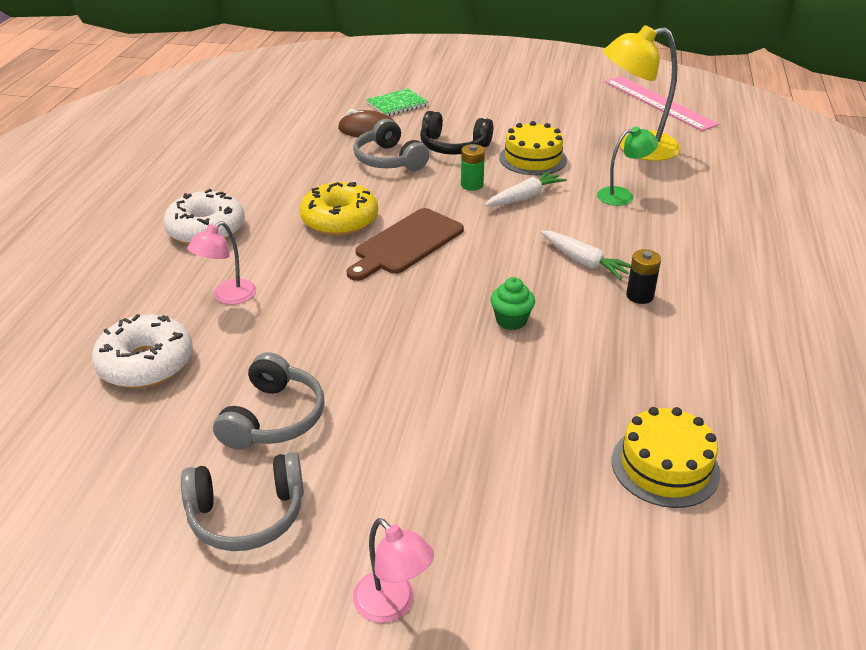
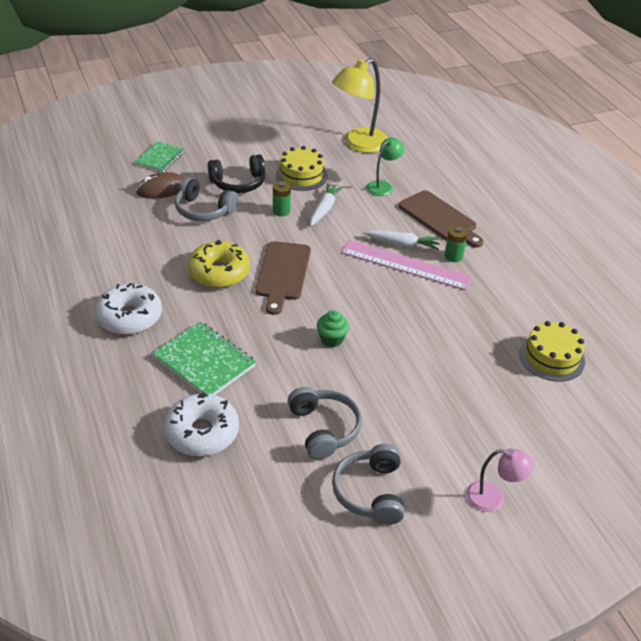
camera: 35 degrees left, 5 degrees up
(228, 297) = (204, 362): pink lamp -> green notebook
(247, 514) = (370, 492): grey headphones -> grey headphones turned 135 degrees clockwise
(511, 320) = (398, 303): green cupcake -> green cupcake (332, 339)
(639, 296) = (453, 256): black battery -> green battery
(659, 103) = (342, 101): pink ruler -> pink ruler (405, 265)
(663, 249) = (439, 218): none -> brown cutting board

